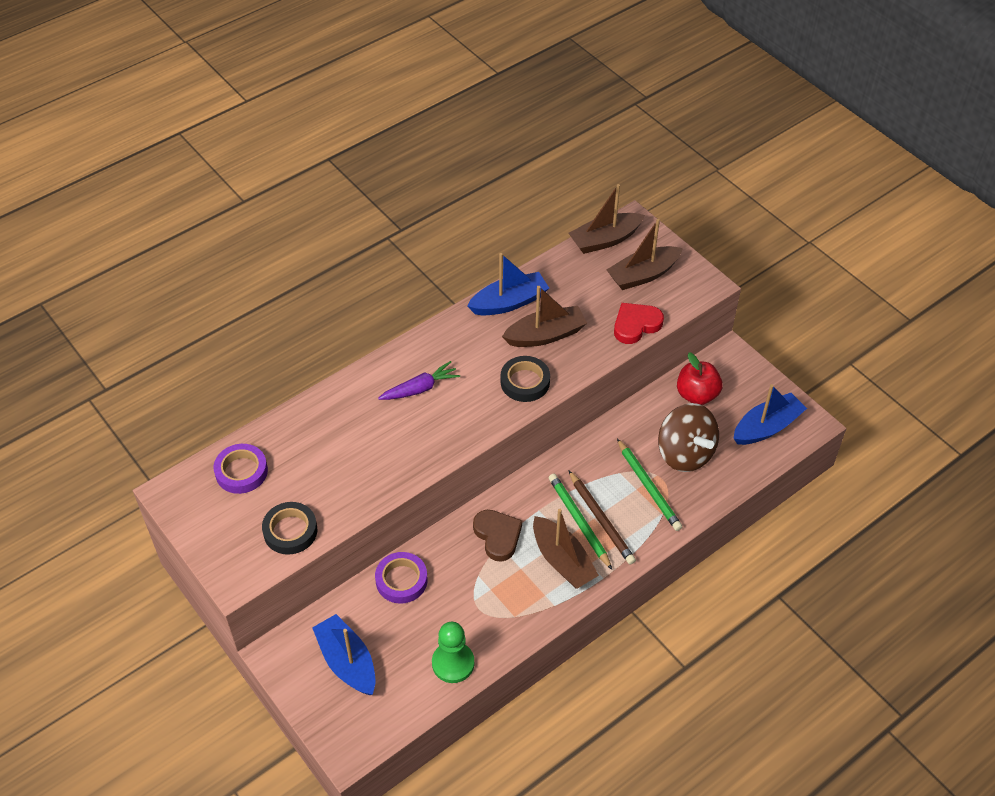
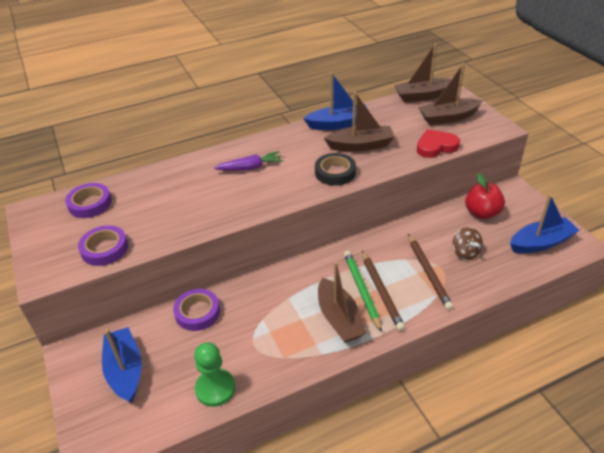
camera: 15 degrees right, 10 degrees down
(290, 531) = (104, 249): black tape -> purple tape
(497, 536) = (289, 291): brown heart -> none
(648, 487) = (428, 273): green pencil -> brown pencil
(685, 453) = (465, 252): brown spinning top -> brown spinning top, size x0.55

